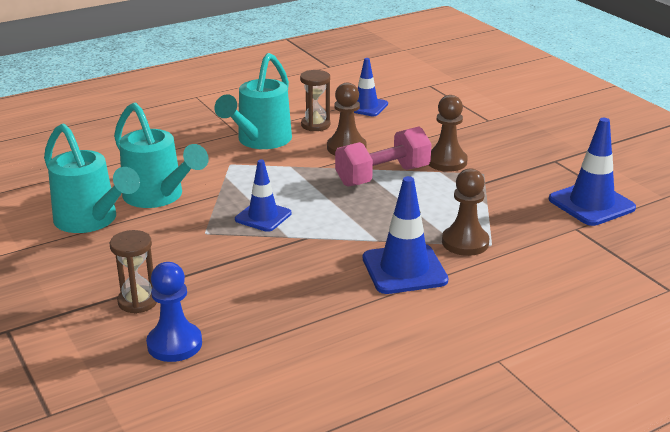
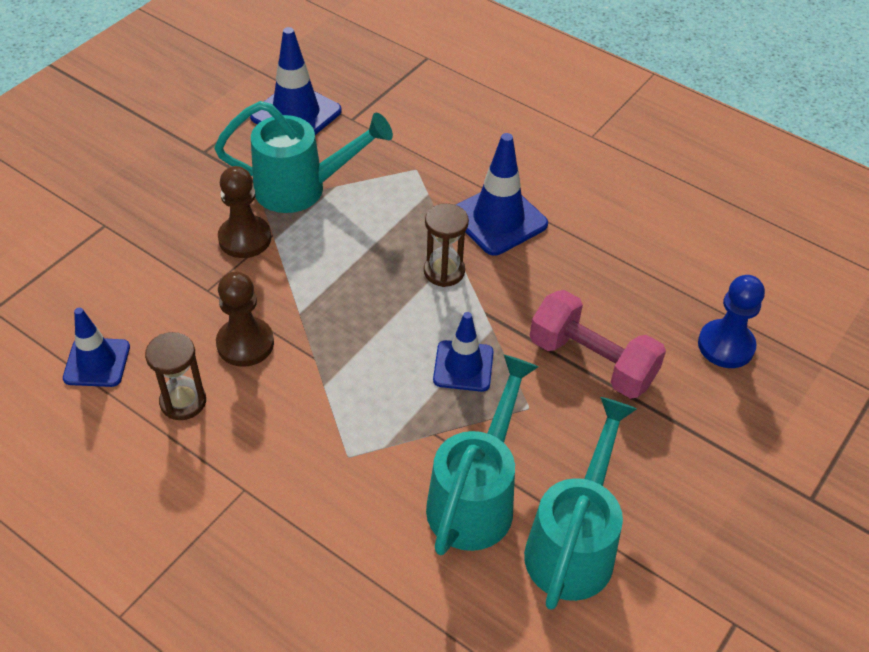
camera: 115 degrees left, 20 degrees up
(138, 301) = (689, 407): brown hourglass -> brown hourglass (444, 271)
(259, 141) = (263, 449): turquoise watering can -> turquoise watering can (302, 189)
(382, 176) = (309, 286): pink dumbbell -> pink dumbbell (592, 362)
(465, 242) = (423, 188): brown pawn -> none

